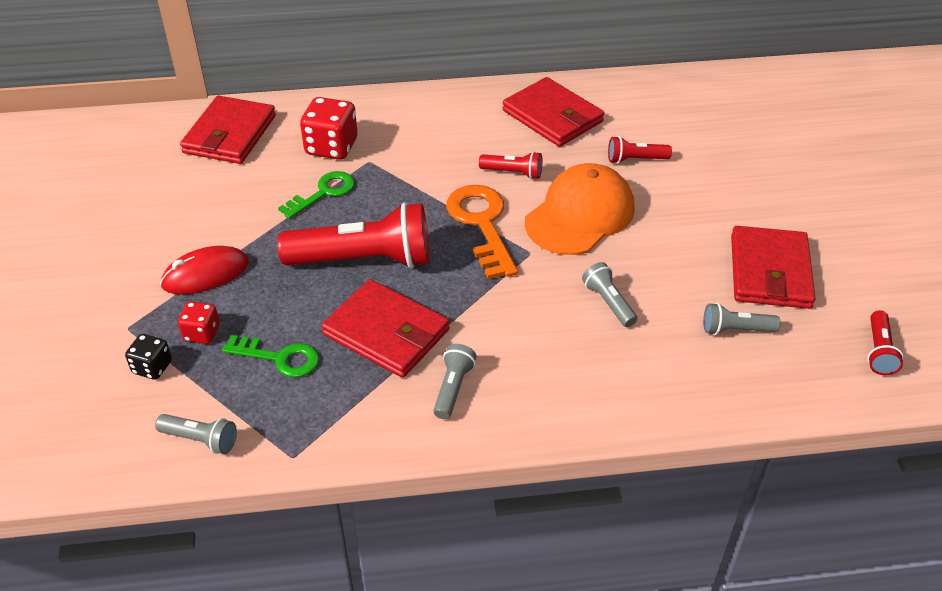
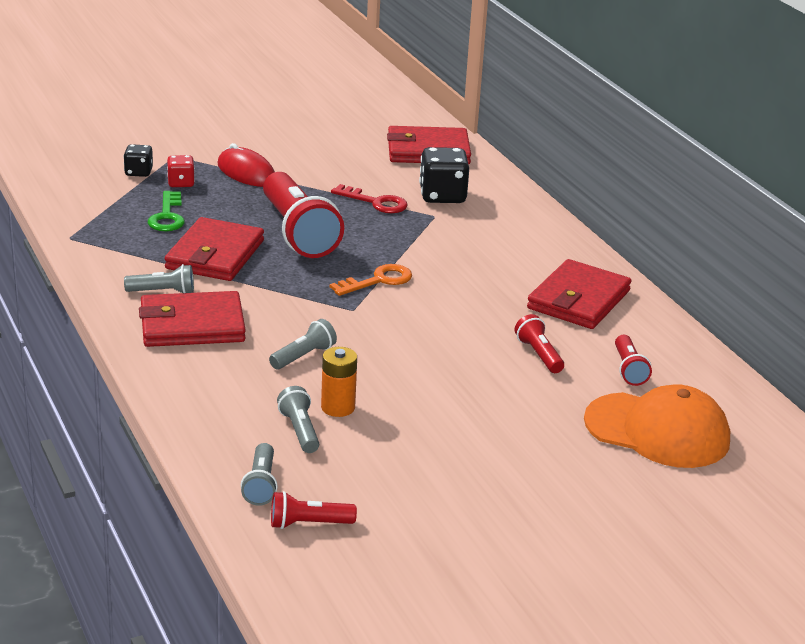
camera: 70 degrees right, 15 degrees down
(200, 440) = (75, 202): grey flashlight -> grey flashlight (261, 485)
(323, 193) = (375, 202): green key -> red key
(331, 147) = (442, 196): red dice -> black dice
(482, 224) = (378, 281): orange key -> orange key, size x0.65
(513, 173) = (467, 288): red flashlight -> red flashlight (629, 369)
(580, 215) = (424, 330): orange cap -> orange cap (657, 431)
(700, 297) = (338, 407): none -> orange battery
(770, 272) = (400, 449): red wallet -> red wallet (192, 325)

